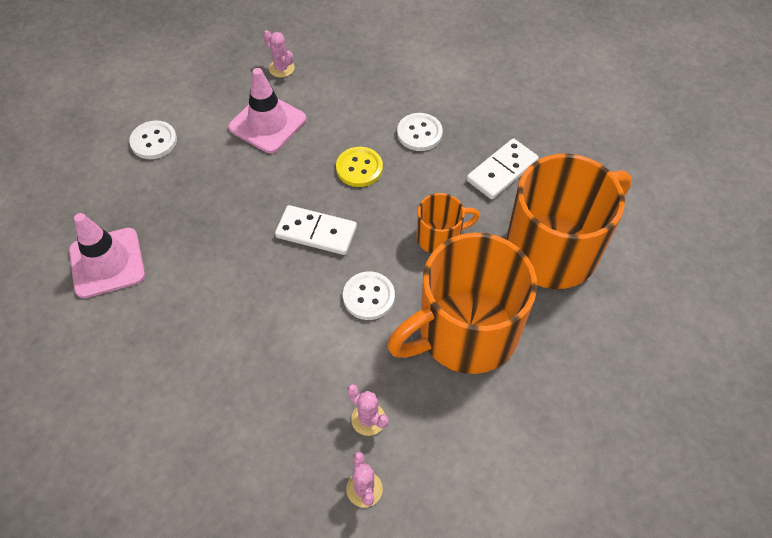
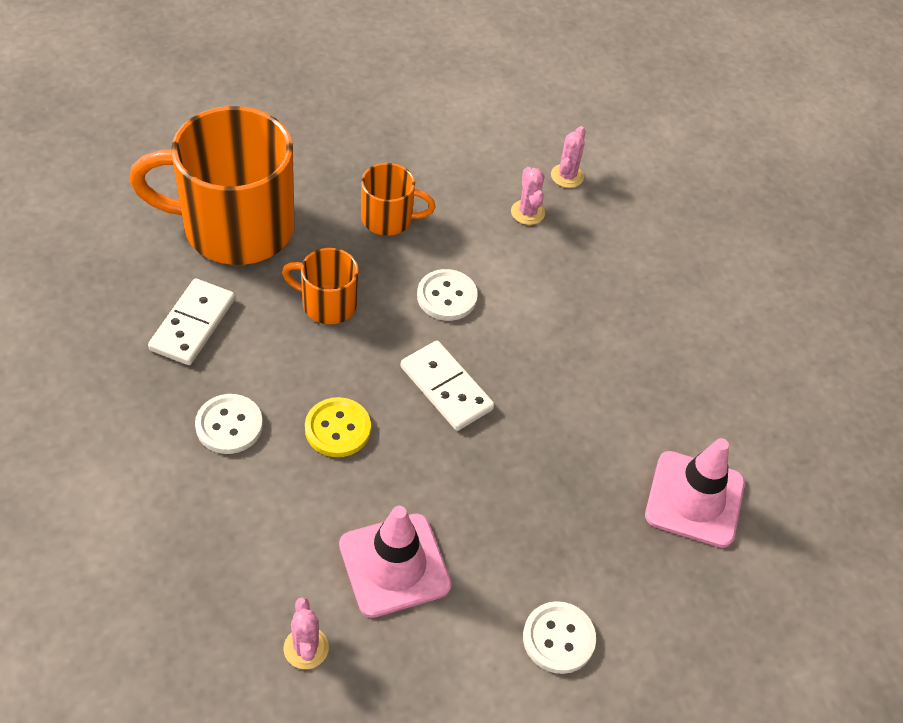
camera: 150 degrees left, 5 degrees down
(464, 332) = (389, 219): orange mug -> orange mug, size x0.48
(502, 171) = (192, 324): white domino -> white domino turned 60 degrees counterclockwise

